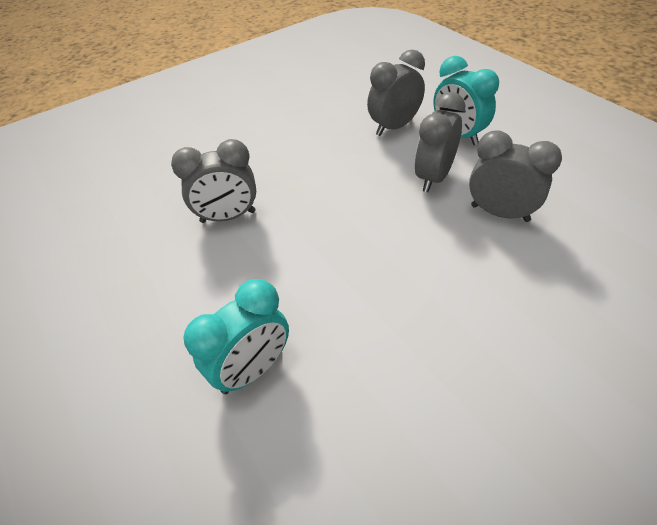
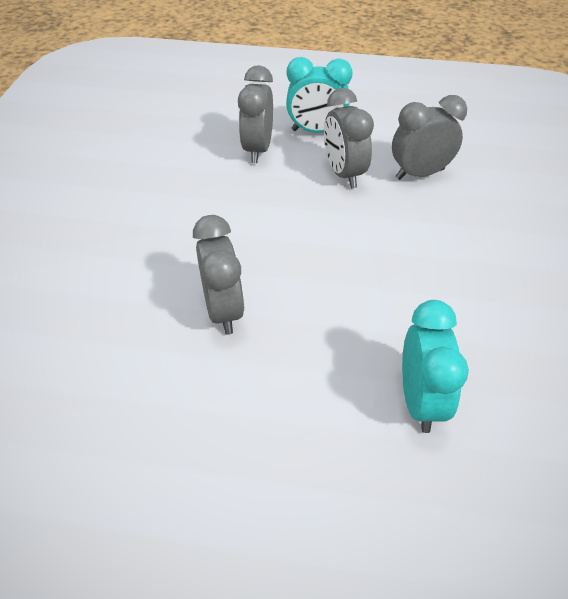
camera: 50 degrees left, 0 degrees up
(228, 217) = (223, 310): grey clock -> grey clock turned 45 degrees counterclockwise

